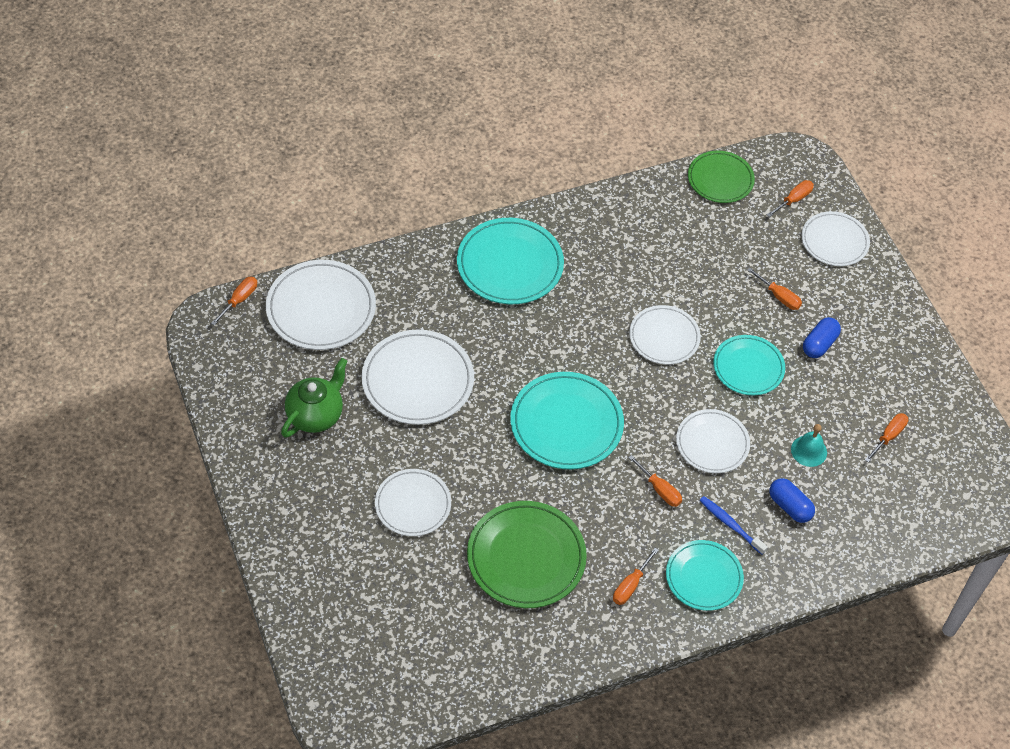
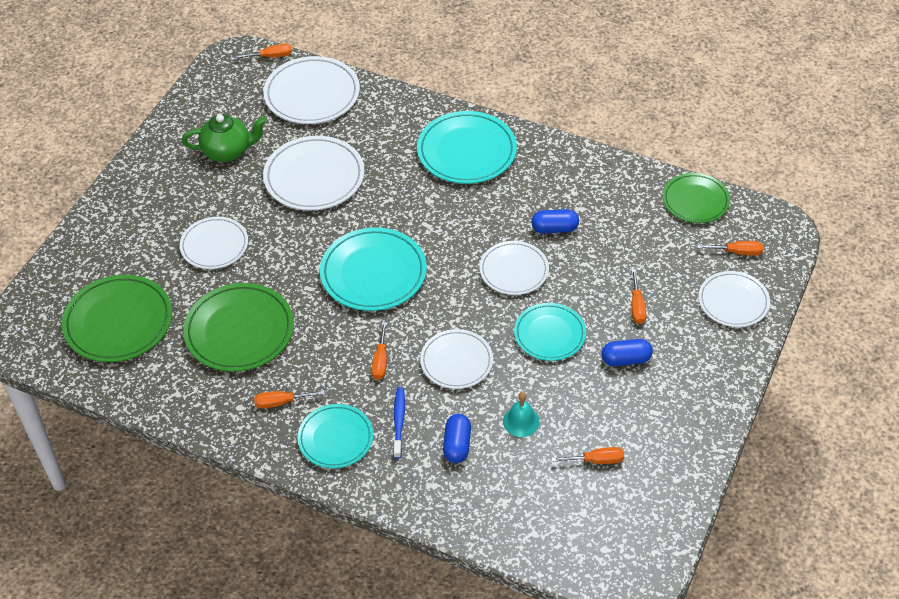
camera: 50 degrees right, 5 degrees down
(420, 634) = (118, 322): none -> green plate
(652, 279) = (554, 228): none -> blue capsule

